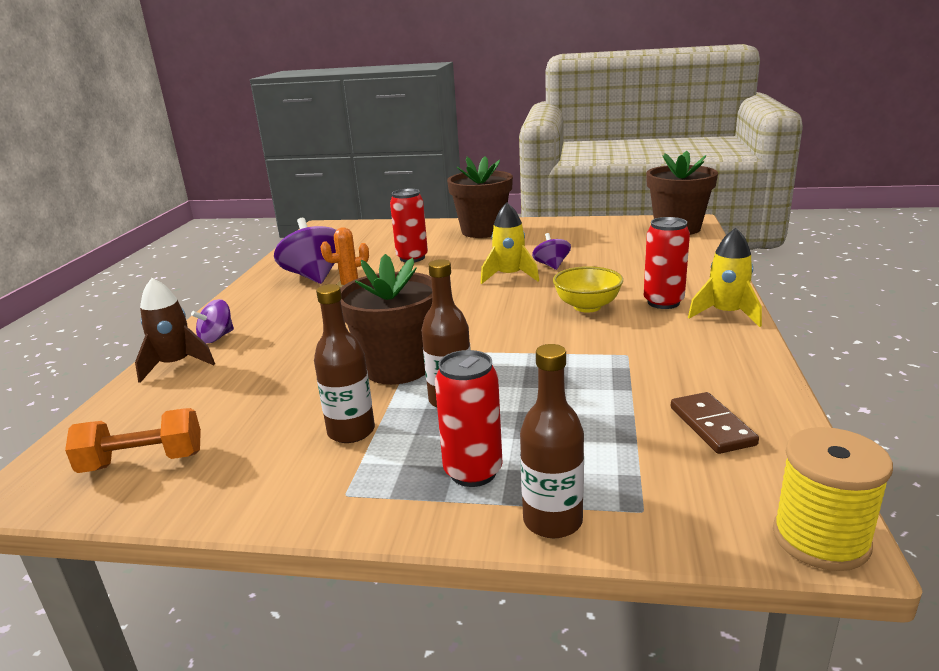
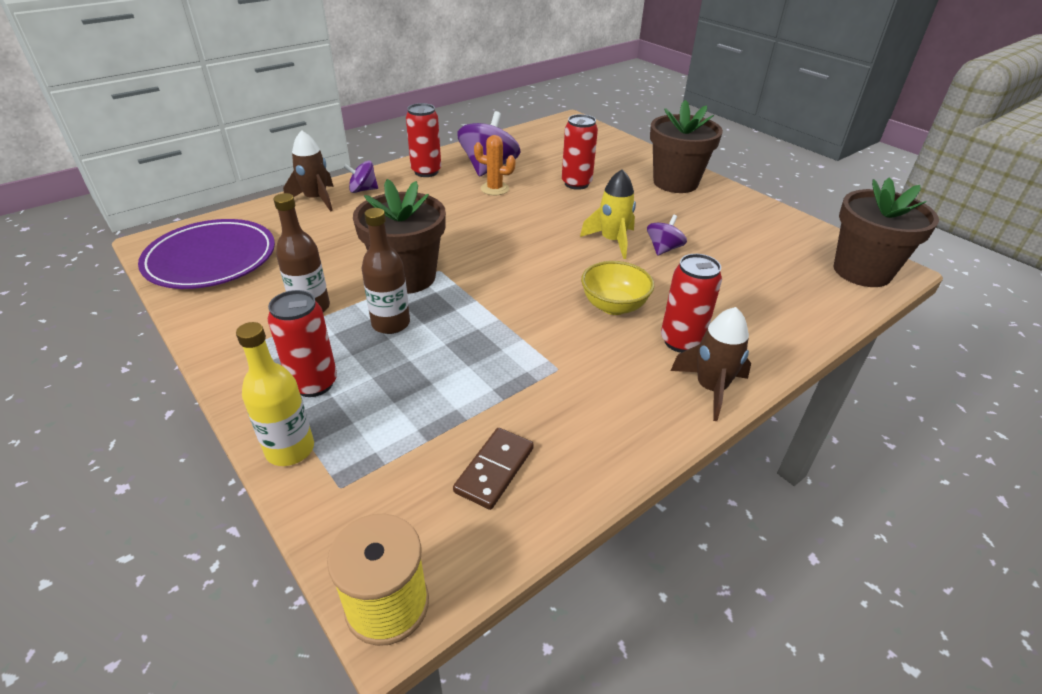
camera: 40 degrees right, 15 degrees up
(143, 462) = (211, 259): orange dumbbell -> purple plate
(258, 301) = (426, 172): none -> red can
(552, 521) = (290, 449): brown bottle -> yellow bottle
(726, 314) = (710, 388): yellow rocket -> brown rocket

